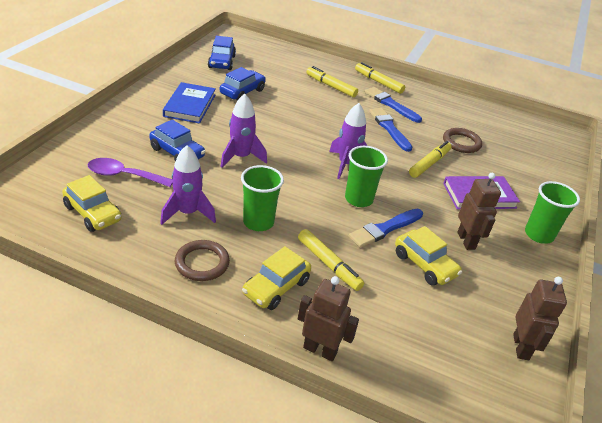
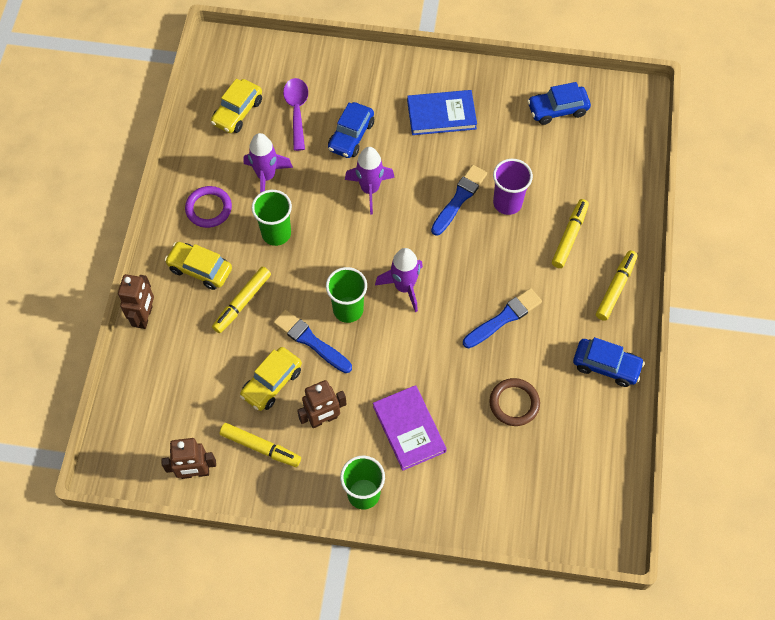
camera: 80 degrees right, 25 degrees up
(202, 263) = (209, 208): brown ring -> purple ring
(242, 92) = (499, 152): blue car -> blue car (606, 366)
(290, 101) = (507, 203): none -> purple cup
(391, 104) = (563, 311): blue brush -> blue brush (459, 199)
(429, 164) = (448, 371): yellow marker -> yellow marker (260, 447)

